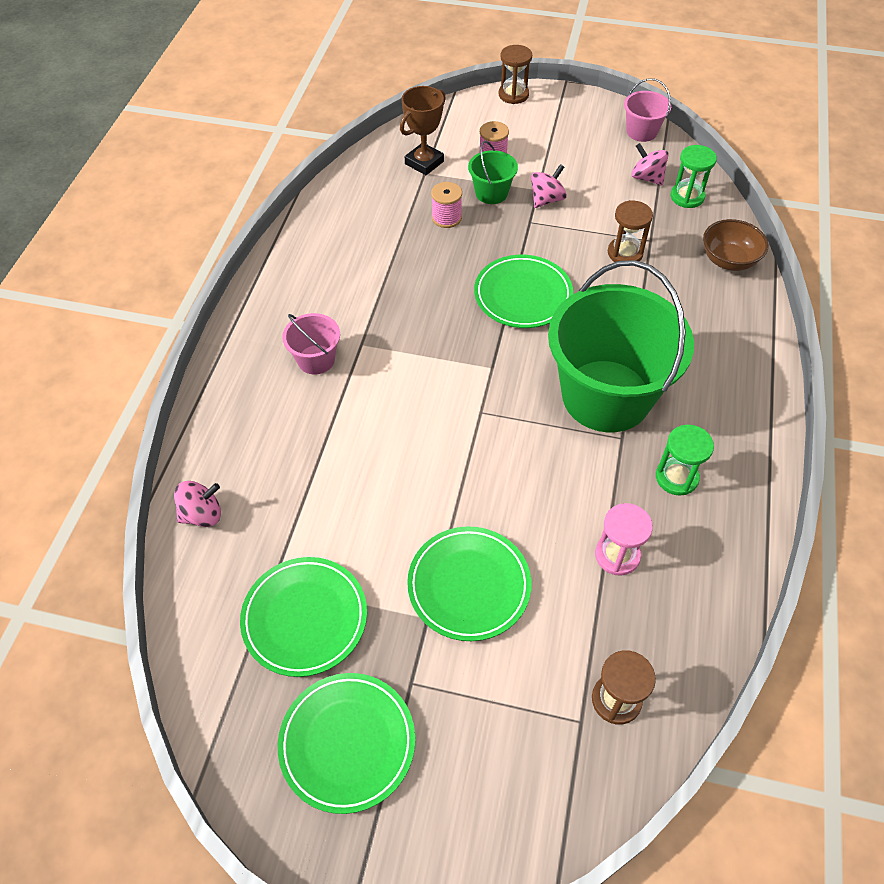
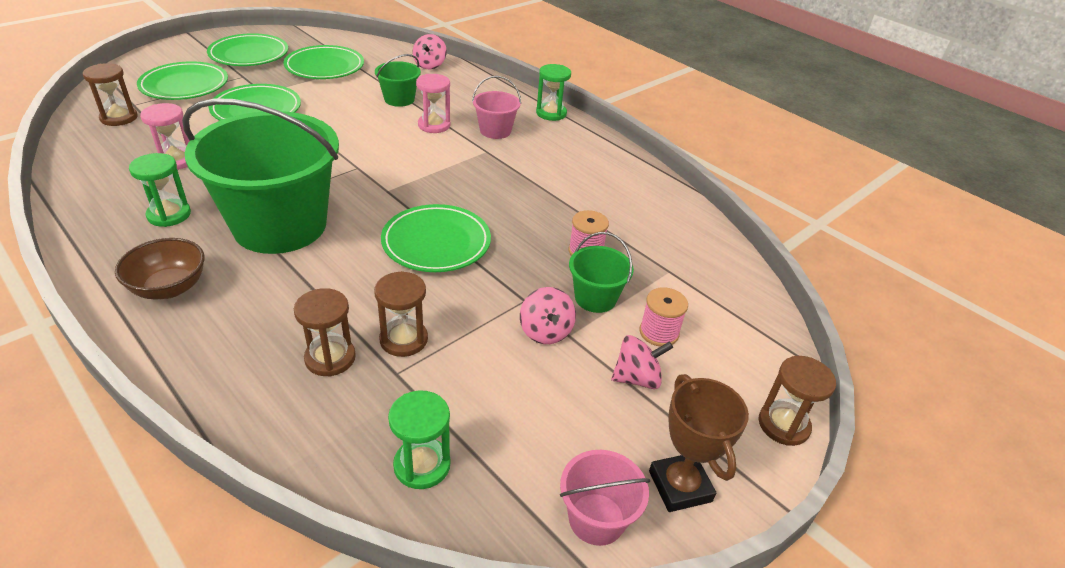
camera: 120 degrees right, 15 degrees down
(237, 339) = (551, 113): none -> green hourglass
(321, 478) = (399, 99): none -> green bucket
(350, 411) = (434, 125): none -> pink hourglass
(424, 163) = (687, 278): brown trophy -> brown trophy (680, 486)
(493, 720) = (184, 85): none -> green plate
(647, 178) = (497, 449): pink spinning top -> pink spinning top (637, 378)
(675, 273) = (330, 358): none -> brown hourglass
(728, 260) = (286, 419): brown bowl -> brown bowl (169, 288)

